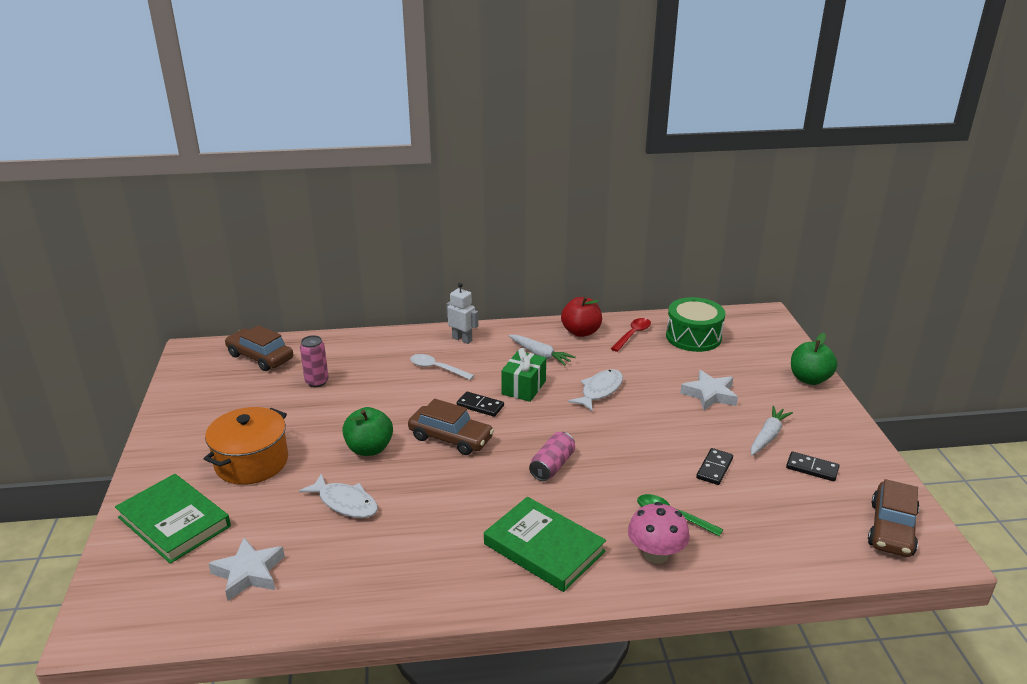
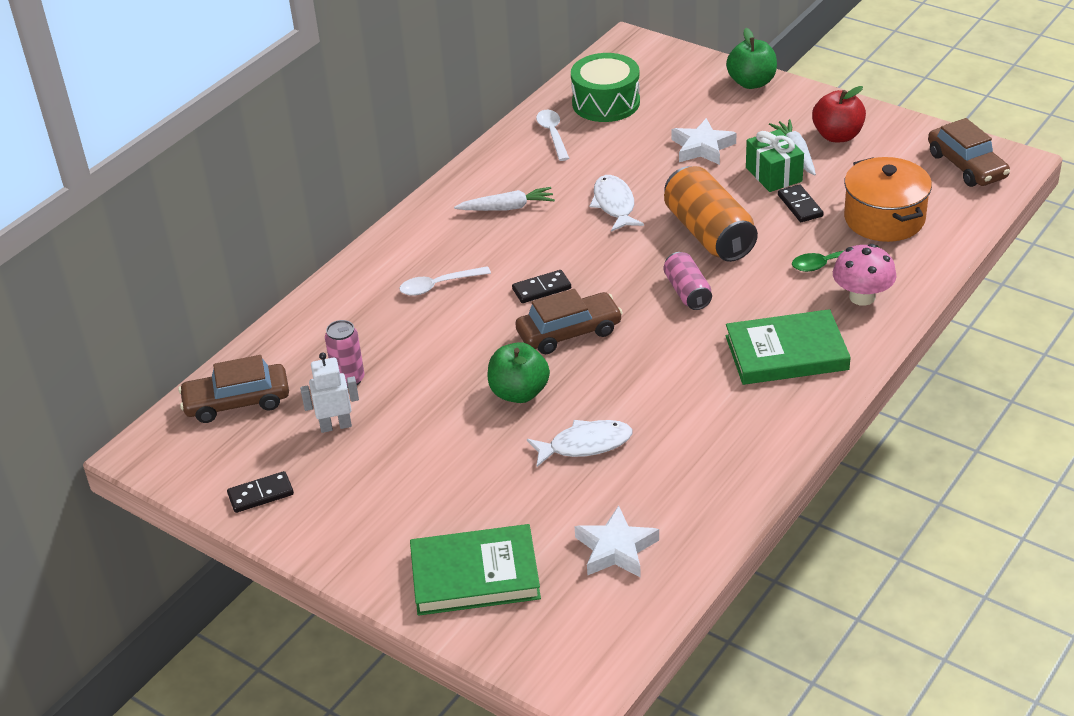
camera: 45 degrees left, 10 degrees up
(251, 462) = (439, 483): orange pot -> orange pot (884, 218)
(462, 339) = (408, 243): white robot -> white robot (335, 426)
(524, 387) = (548, 247): green gift -> green gift (774, 174)
(581, 332) = (504, 162): red apple -> red apple (837, 136)
(625, 443) = (709, 233): none -> orange can
(633, 334) = (552, 134): red spoon -> white spoon
(812, 468) = (860, 157): black domino -> black domino (260, 494)

